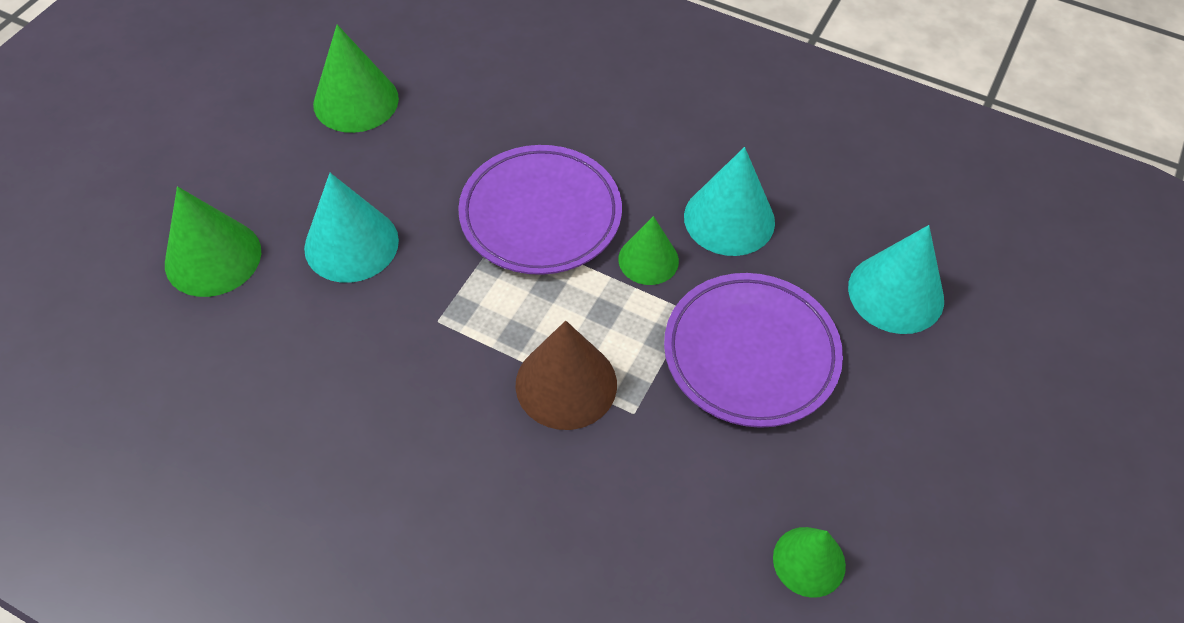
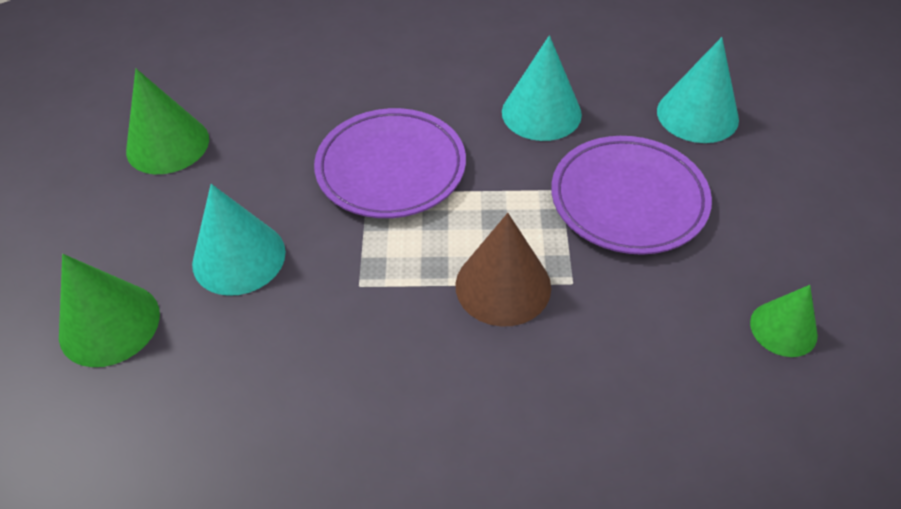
camera: 25 degrees left, 5 degrees down
(648, 260) = (501, 166): green cone -> none

